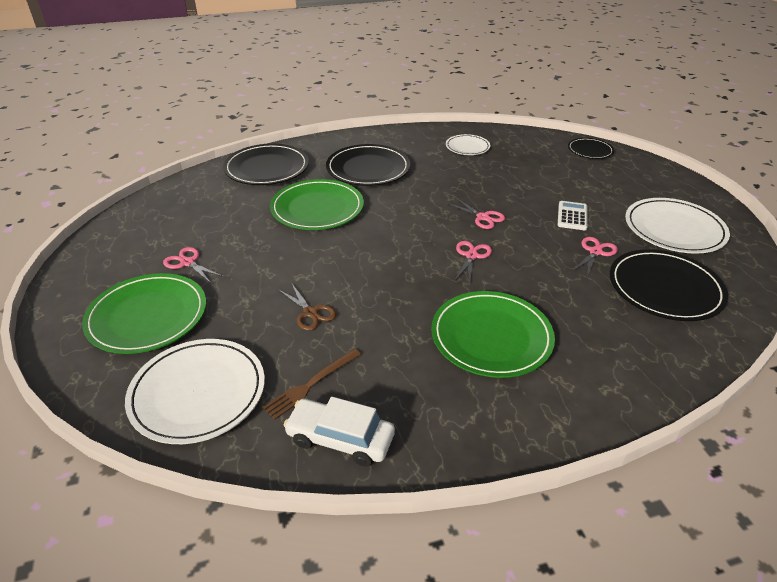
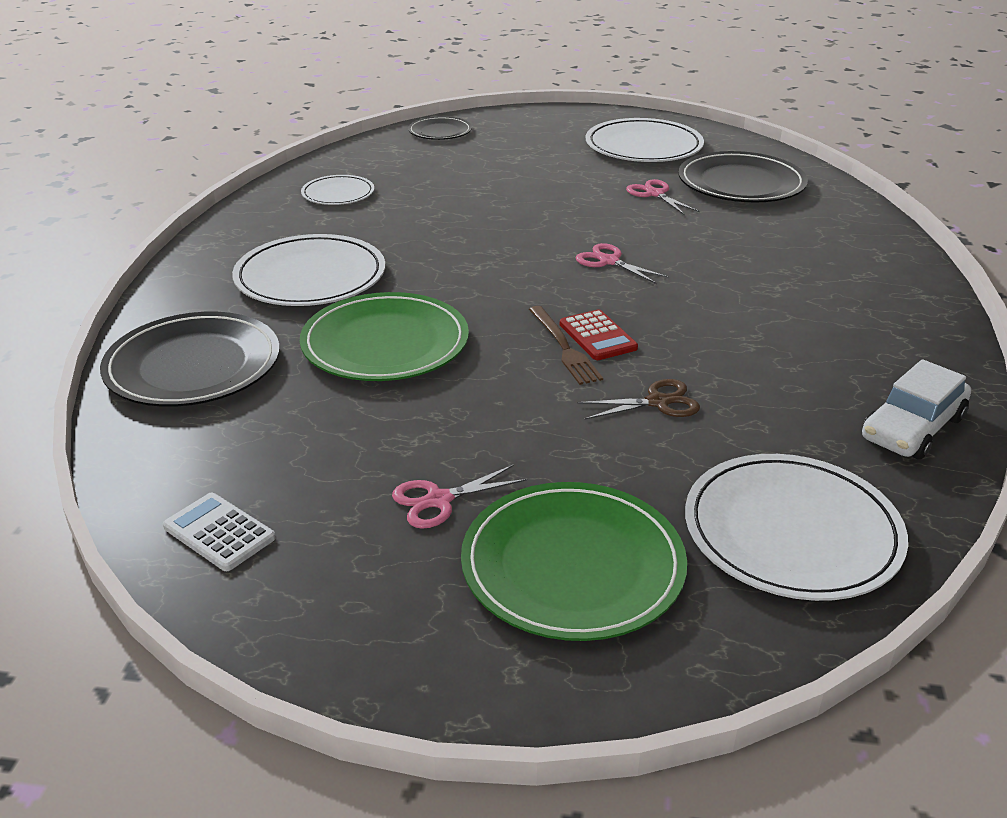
camera: 65 degrees left, 5 degrees down
(311, 384) = (809, 430): brown fork -> brown fork (564, 347)
(368, 169) = (310, 277): black plate -> white plate
(372, 273) = (598, 336): none -> red calculator
(483, 217) = (529, 232): pink scissors -> none
(491, 337) = (773, 291): green plate -> none
(572, 216) = (574, 184): white calculator -> white calculator (219, 533)

